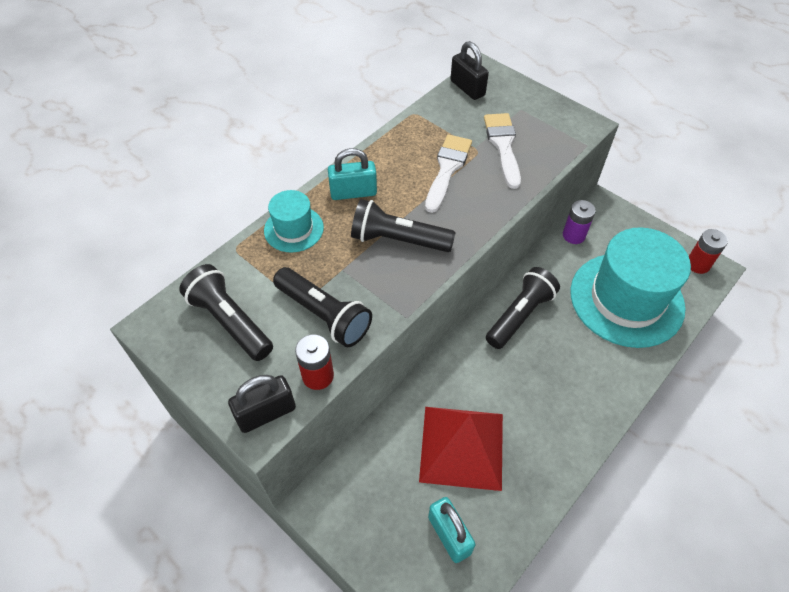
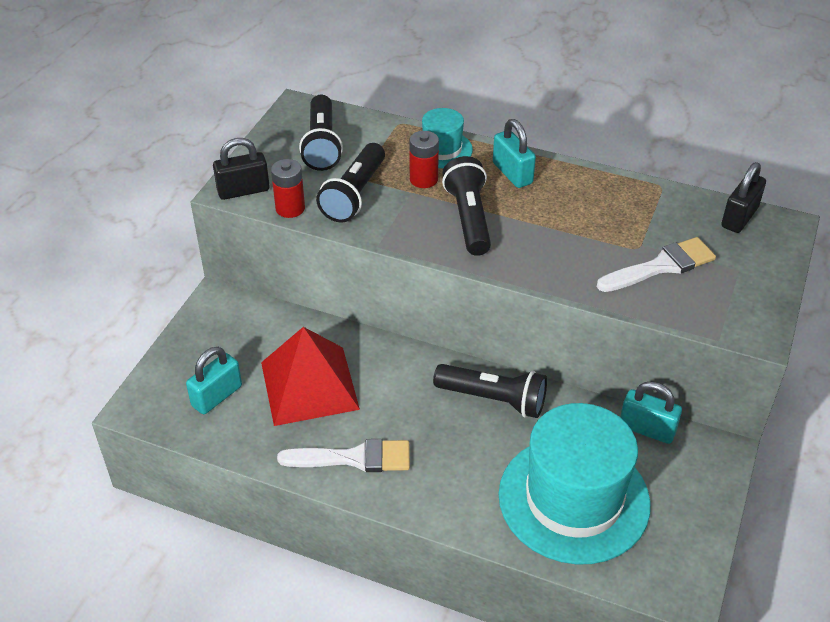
camera: 70 degrees right, 10 degrees down
(230, 321) = (321, 145): black flashlight -> black flashlight turned 150 degrees clockwise
(266, 413) = (243, 190): black padlock -> black padlock turned 60 degrees counterclockwise
(447, 169) = (591, 230): white brush -> white brush (354, 458)
(573, 235) = (647, 429): purple battery -> turquoise padlock
(697, 264) = (681, 574): red battery -> red battery (423, 179)

